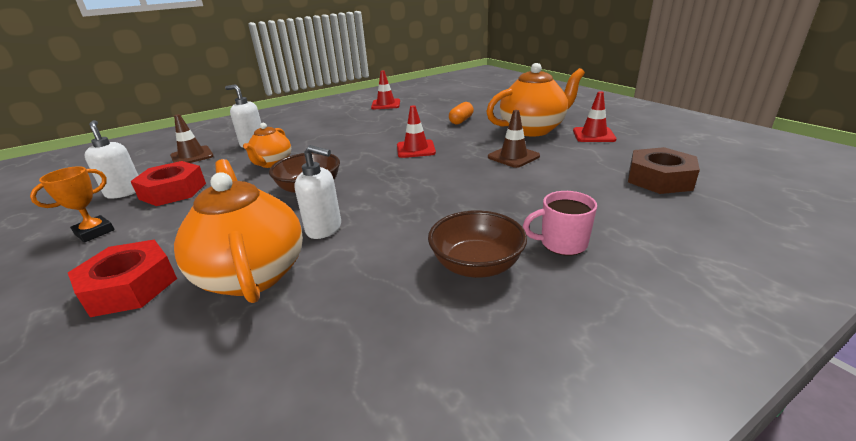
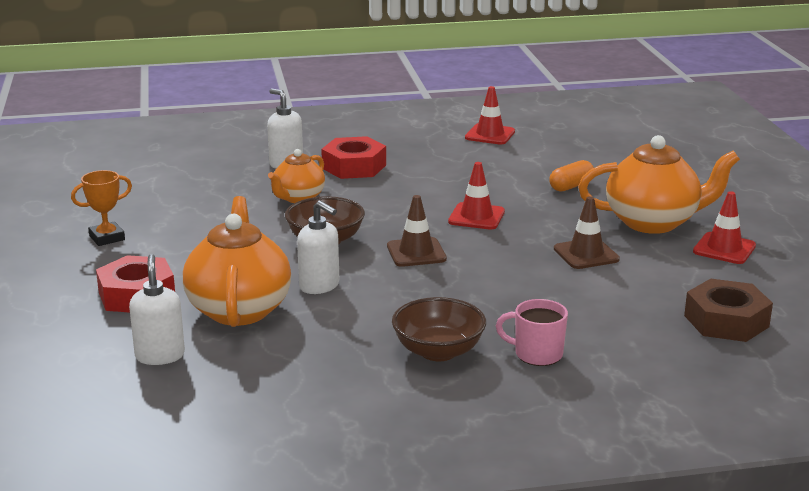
camera: 20 degrees right, 5 degrees down
(124, 192) = (135, 199): white soap dispenser -> white soap dispenser (160, 356)
(173, 191) = (184, 209): red nut -> red nut (354, 167)
(192, 156) = (211, 167): brown traffic cone -> brown traffic cone (416, 253)

